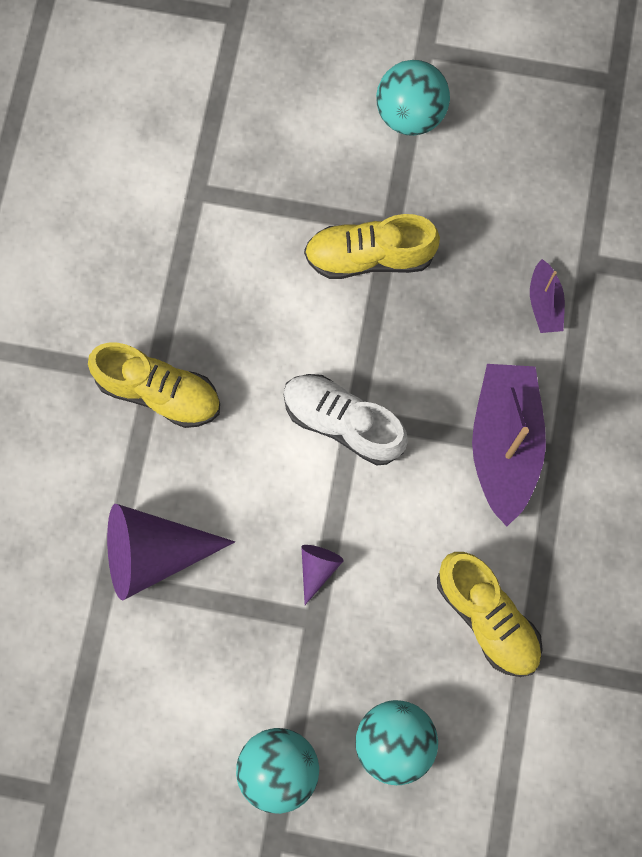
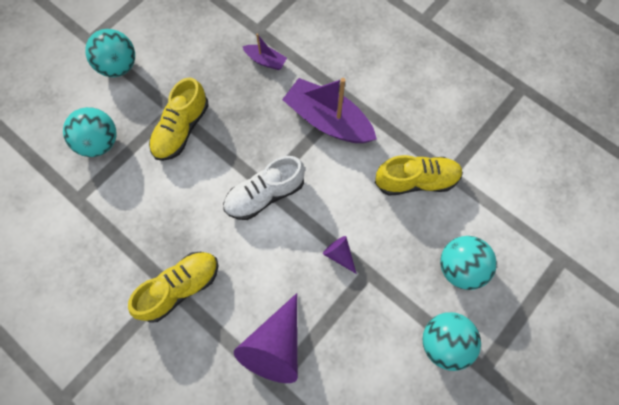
camera: 60 degrees left, 5 degrees down
(287, 166) = (99, 142): none -> turquoise ball

